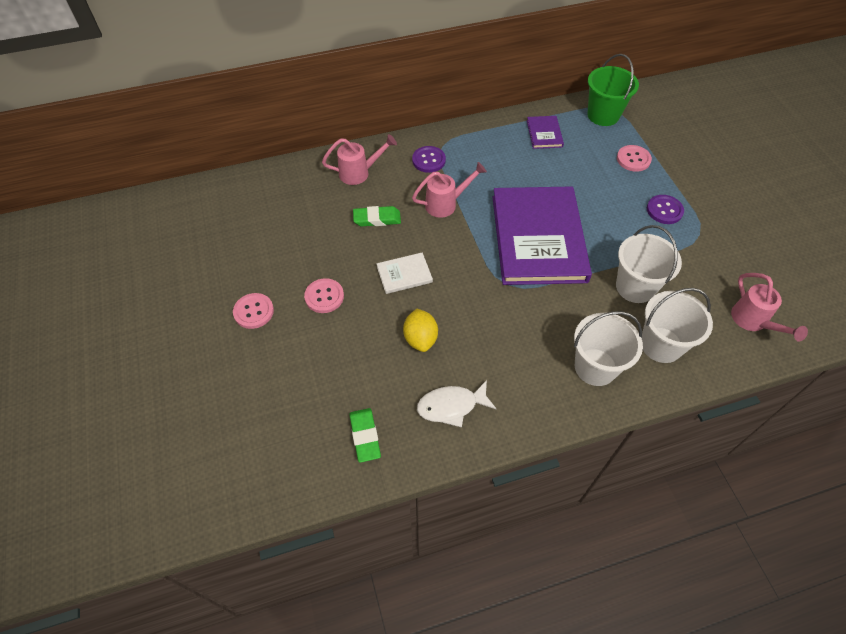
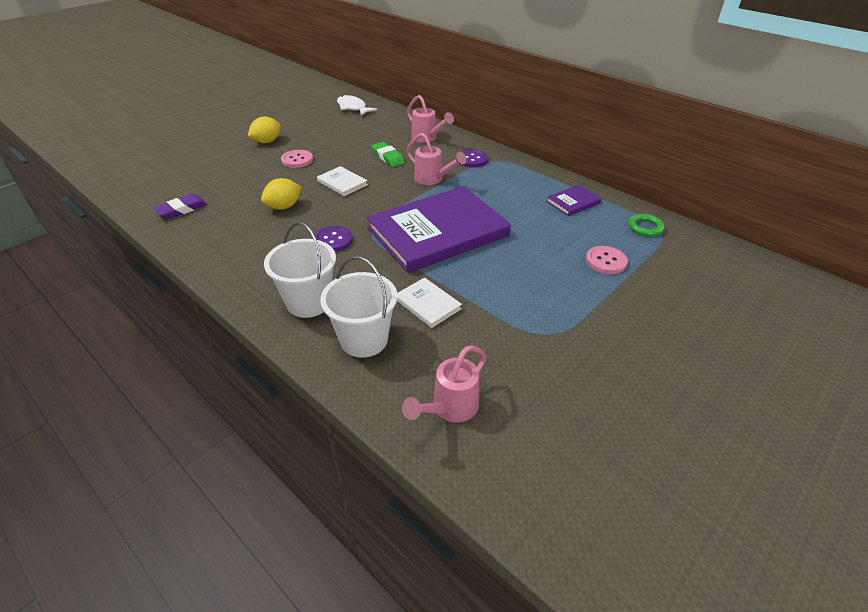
camera: 60 degrees right, 15 degrees down
(253, 311) = (267, 141): pink button -> yellow lemon
(365, 436) = (182, 209): green eraser -> purple eraser
(451, 406) = (226, 237): white fish -> white fish (353, 108)
(603, 115) = (645, 227): green bucket -> green ring
(635, 287) = (428, 304): white bucket -> white book
(664, 210) = (555, 299): purple button -> purple button (333, 240)

